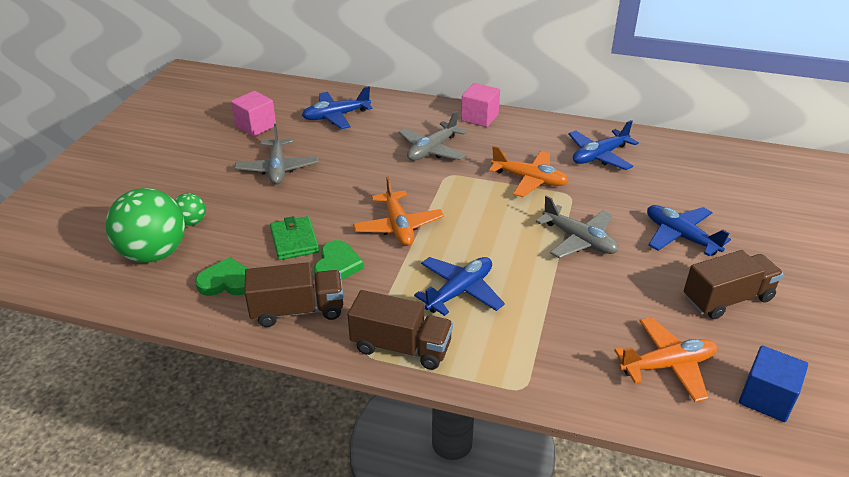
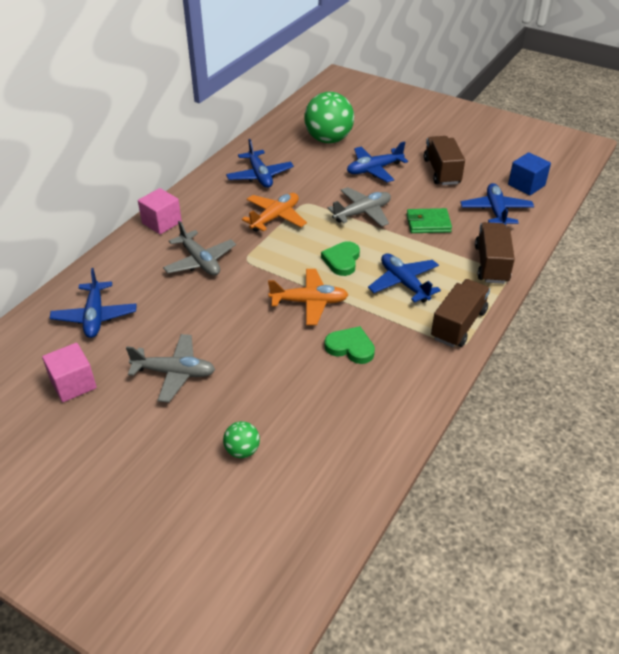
camera: 75 degrees left, 5 degrees up
(154, 253) = (286, 484): green ball -> green ball (328, 140)
(227, 282) = (351, 425): green heart -> green heart (342, 260)
(294, 241) = (305, 372): green wallet -> green wallet (428, 223)
(297, 310) = (403, 379): brown truck -> brown truck (491, 264)
(667, 365) = (496, 211): orange plane -> blue plane

